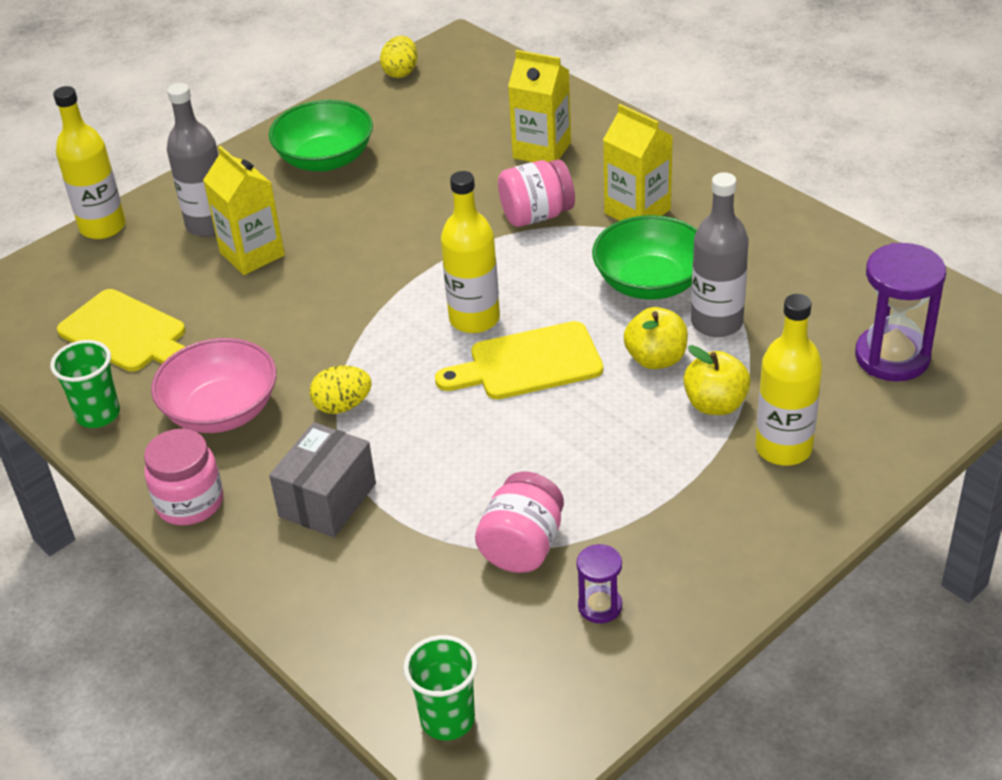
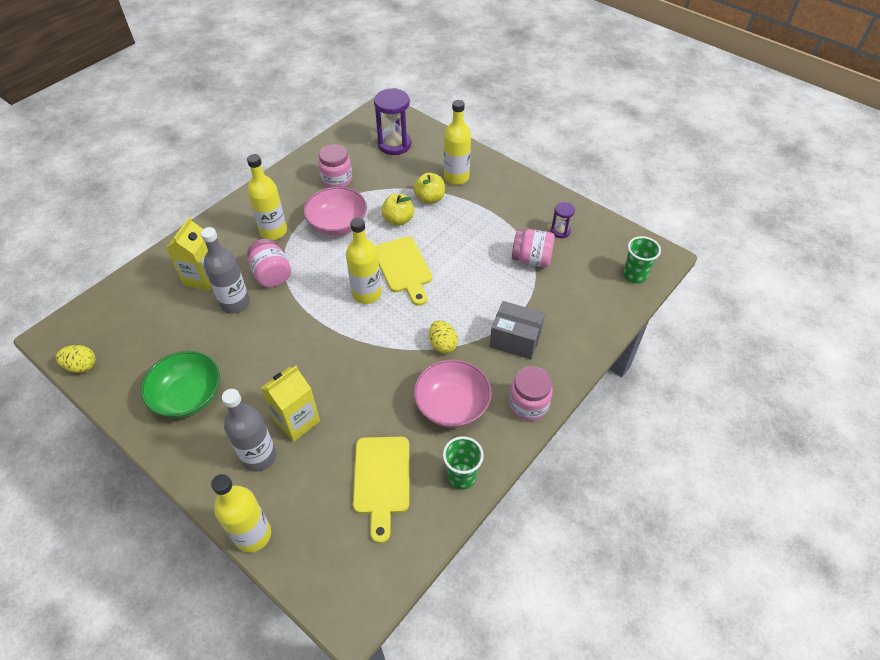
camera: 100 degrees left, 10 degrees up
(127, 334) = (381, 480): yellow cutting board -> yellow cutting board turned 150 degrees clockwise
(637, 211) = (273, 231): yellow carton -> yellow bottle
(650, 282) = (337, 224): green bowl -> pink bowl
(716, 323) = (370, 199): grey bottle -> grey bottle (235, 303)
(774, 279) = (337, 180): none -> pink jar

